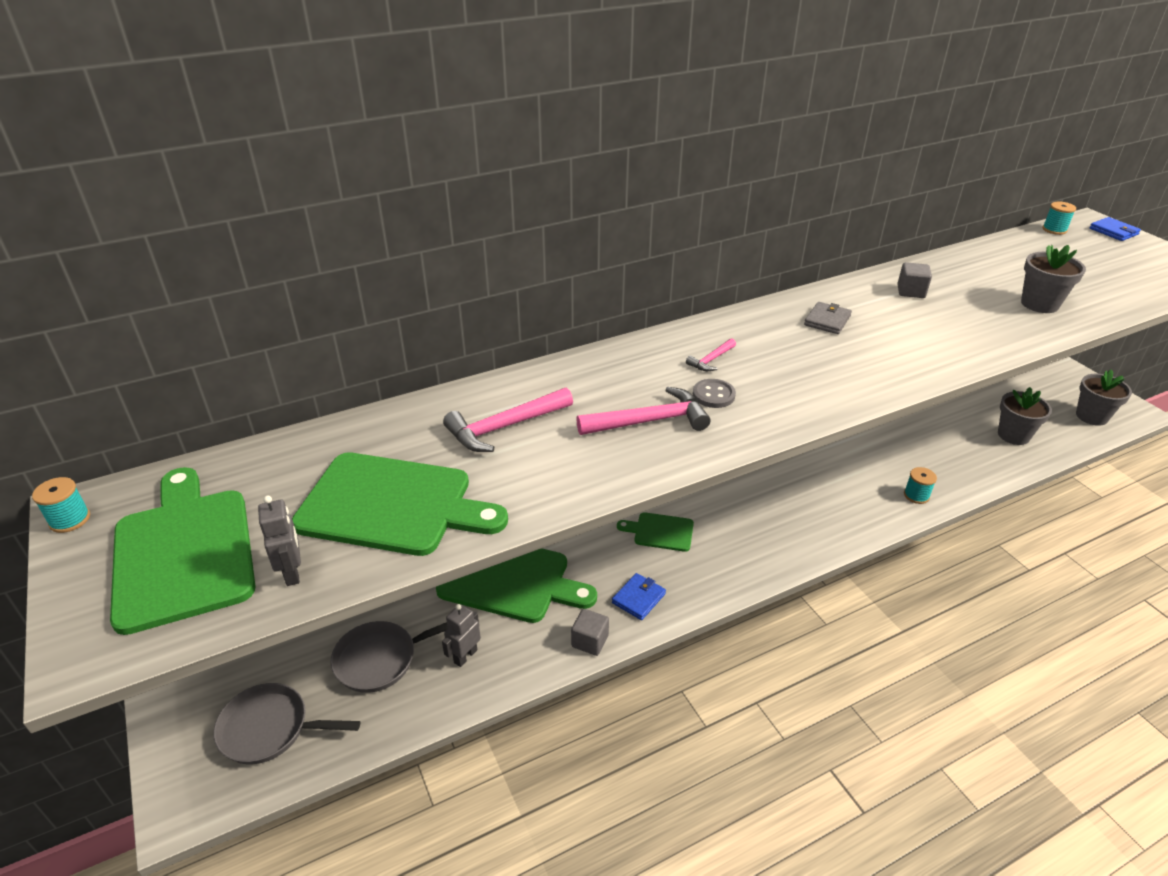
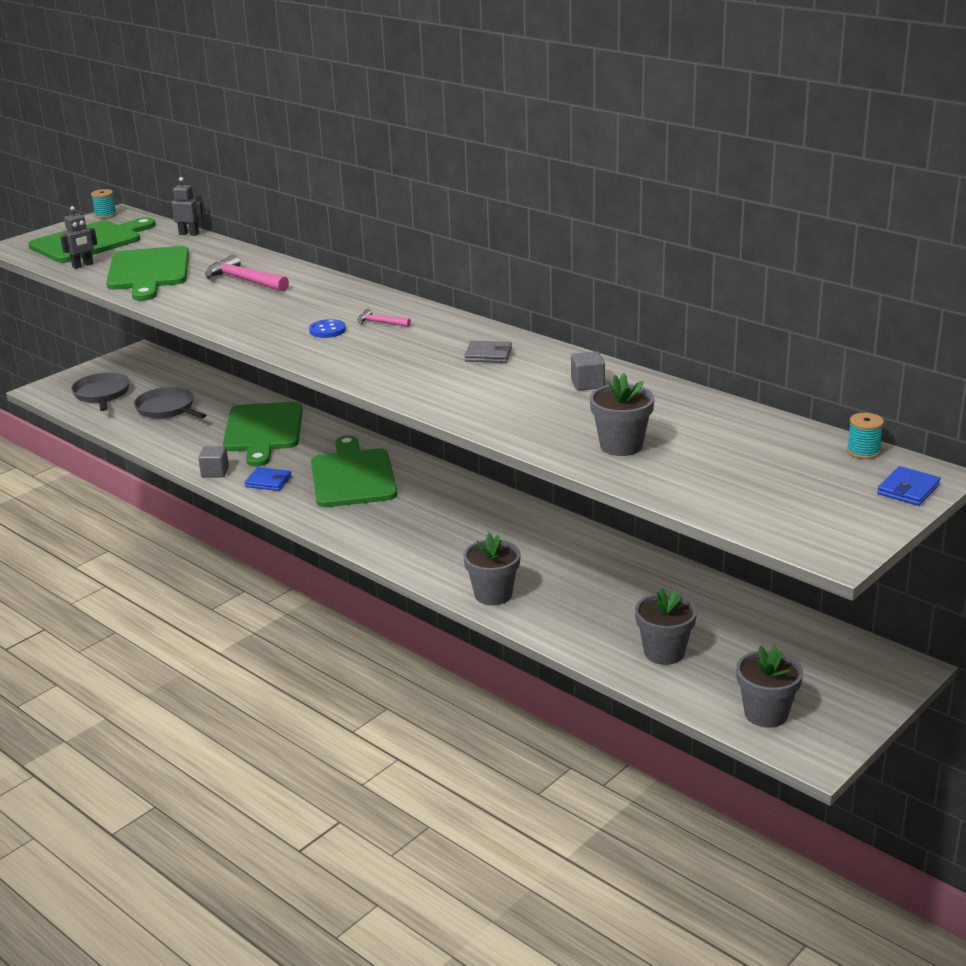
camera: 70 degrees right, 10 degrees down
(465, 656) = (182, 434): grey robot -> grey robot (189, 234)
(649, 421) = (278, 317): pink hammer -> none
(660, 532) = (352, 476): green cutting board -> green cutting board, size x1.92
(713, 395) = (327, 330): grey button -> blue button
(916, 495) = (493, 594): turquoise spool -> grey flower pot

